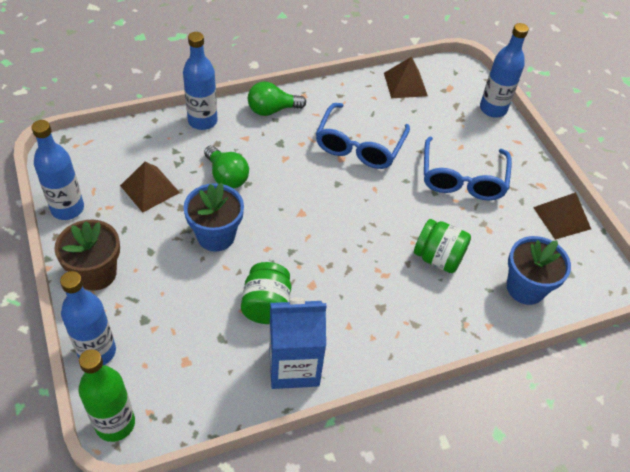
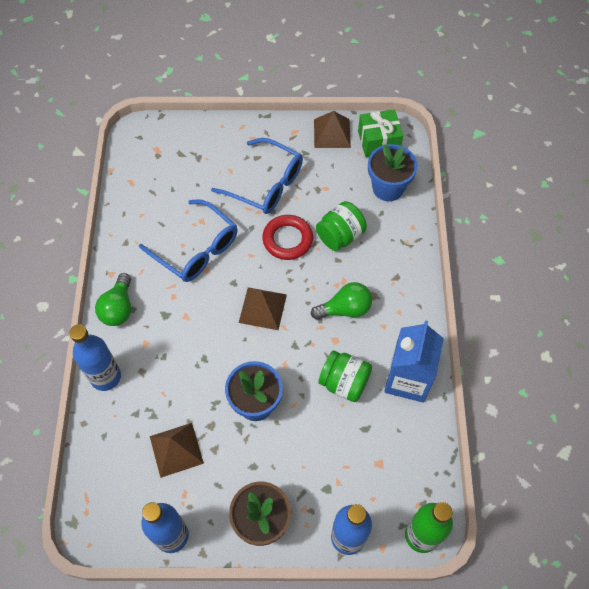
camera: 65 degrees left, 10 degrees up
(226, 176) = (188, 374): green light bulb -> green light bulb (345, 309)
(405, 84) = (136, 183): brown pyramid -> brown pyramid (263, 308)
(408, 213) = (287, 239): none -> red ring
(493, 109) = (197, 128): blue bottle -> none
(581, 264) = (378, 141): none -> green gift

